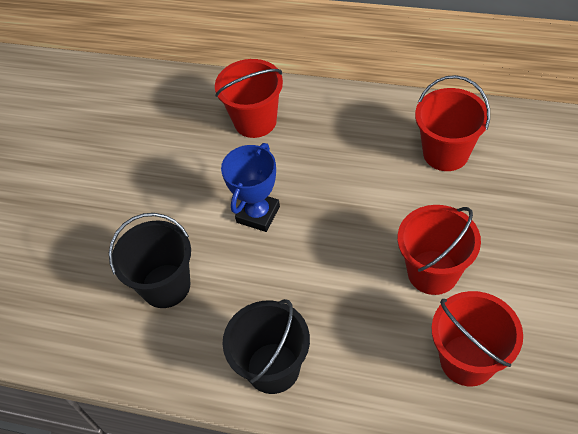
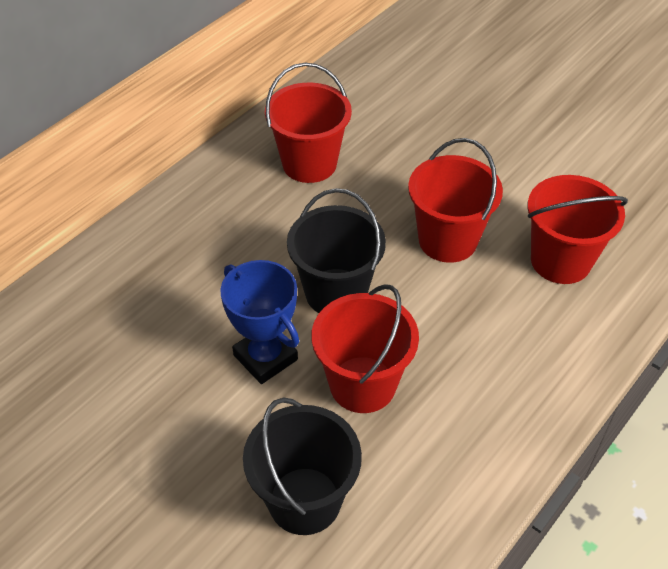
camera: 70 degrees left, 5 degrees down
(255, 121) = (118, 302): red bucket -> red bucket (362, 384)
(273, 368) = (486, 428): black bucket -> black bucket (336, 293)

